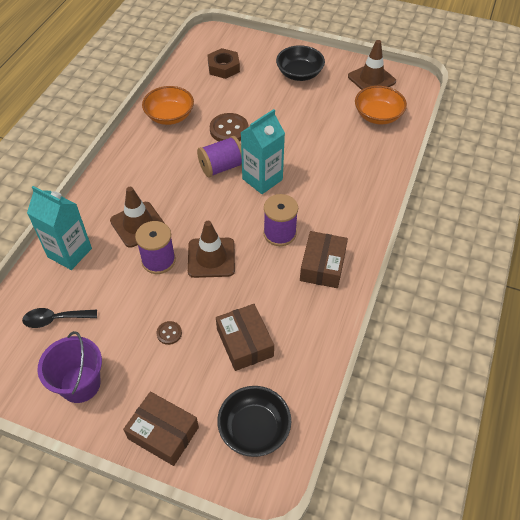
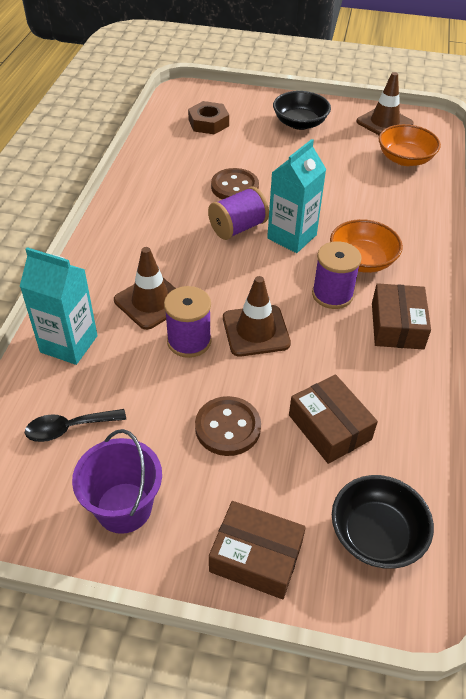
camera: 10 degrees left, 5 degrees down
(169, 116) = (158, 178): orange bowl -> orange bowl (362, 260)
(169, 333) = (228, 427): brown button -> brown button, size x1.96

